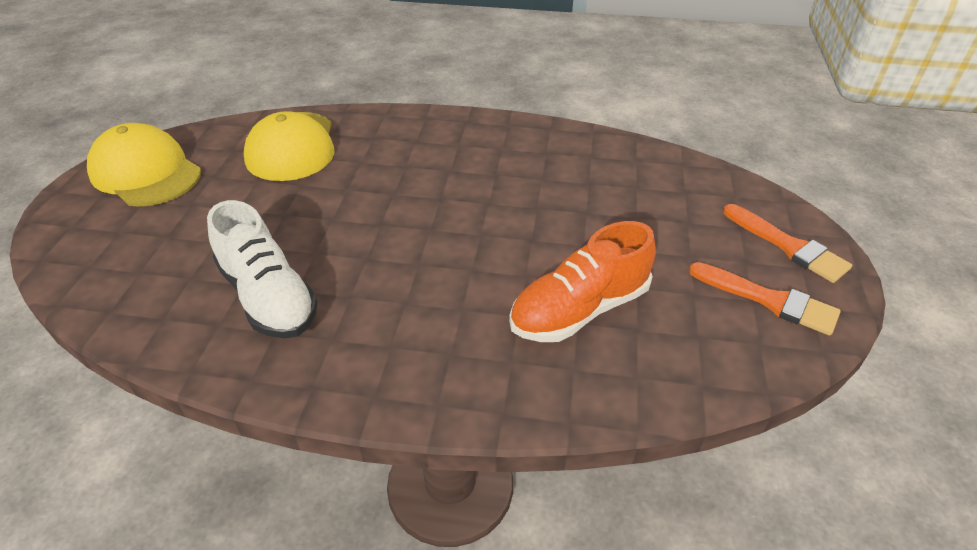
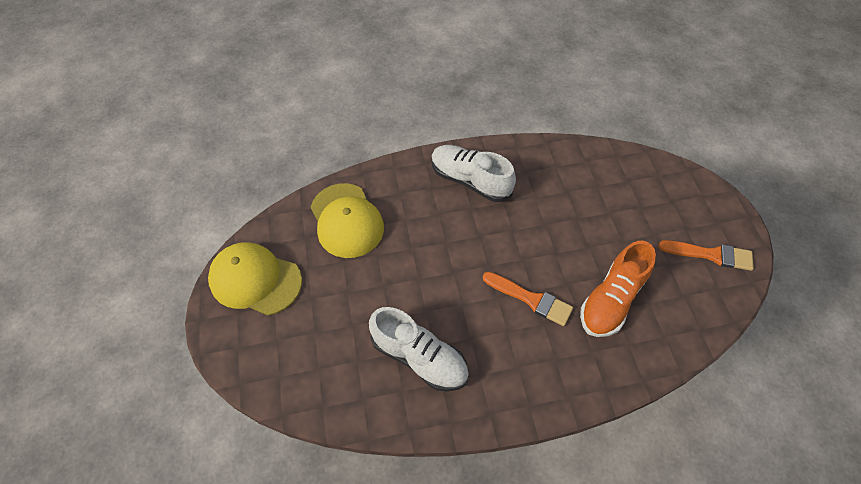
camera: 20 degrees left, 15 degrees up
(468, 145) = (470, 180): none -> white shoe
(788, 246) = (705, 208): orange brush -> orange brush (531, 299)

